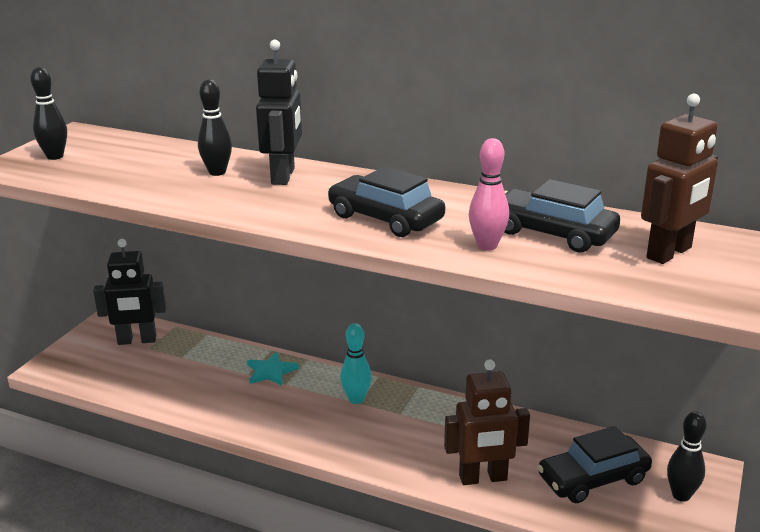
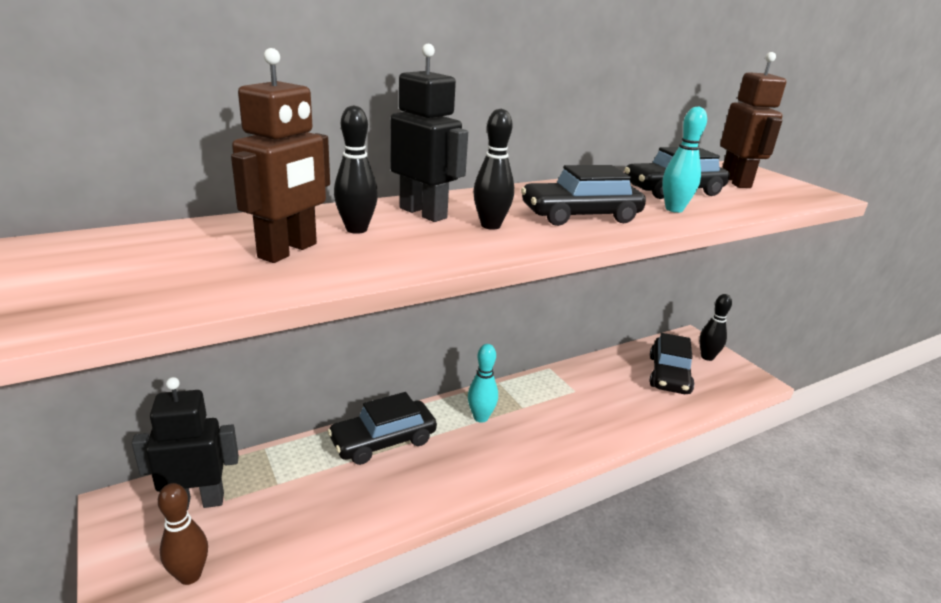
camera: 55 degrees left, 0 degrees up
(55, 156) = (94, 282): black bowling pin -> black bowling pin (490, 225)
(85, 371) = (190, 575): none -> brown bowling pin
(137, 340) = (197, 502): black robot -> black robot turned 135 degrees counterclockwise
(271, 371) = (383, 440): turquoise star -> black car
(483, 478) = (634, 413): brown robot -> brown robot (288, 251)
(487, 246) = (674, 209): pink bowling pin -> turquoise bowling pin

